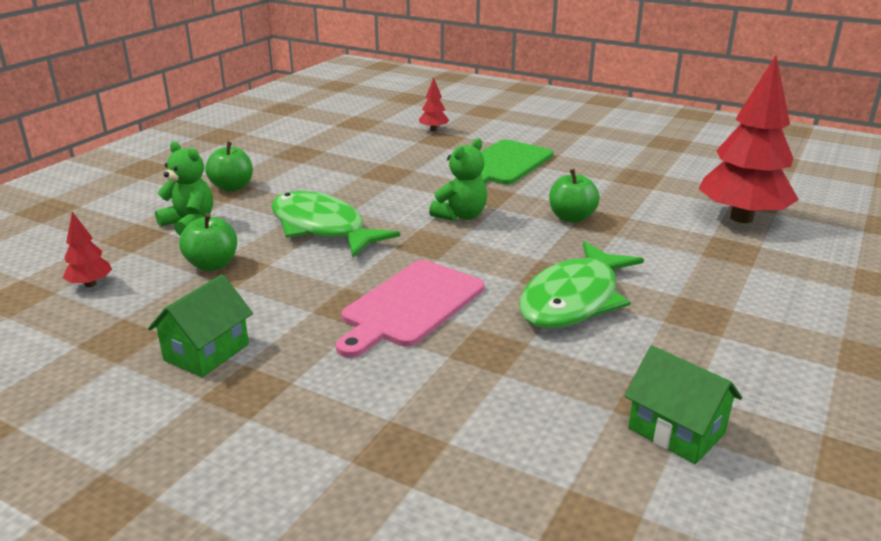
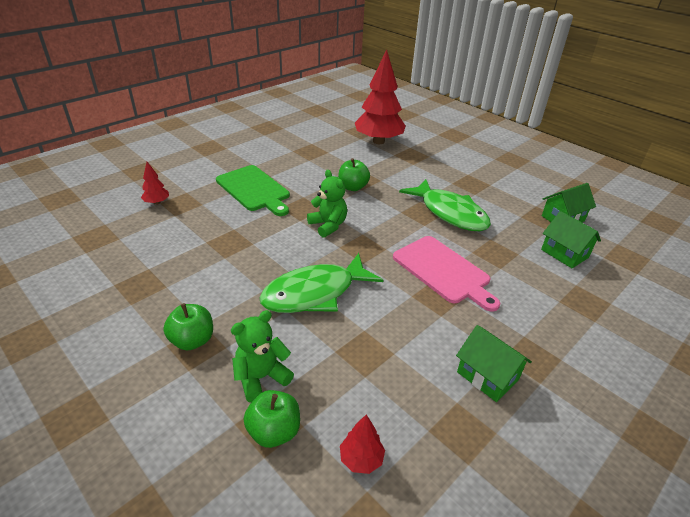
camera: 75 degrees left, 10 degrees up
(212, 265) = (353, 365): green apple -> green apple (274, 431)
(541, 429) = (564, 253): none -> green house

